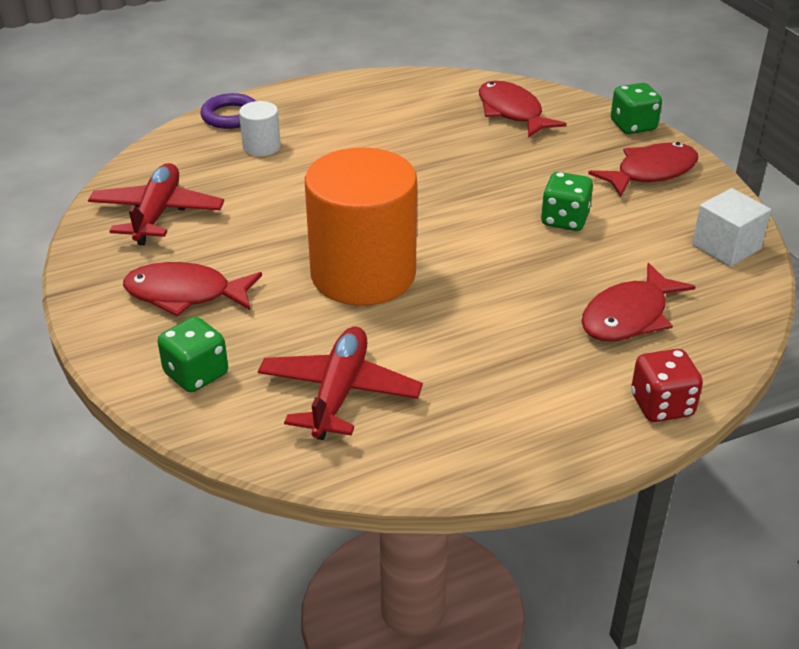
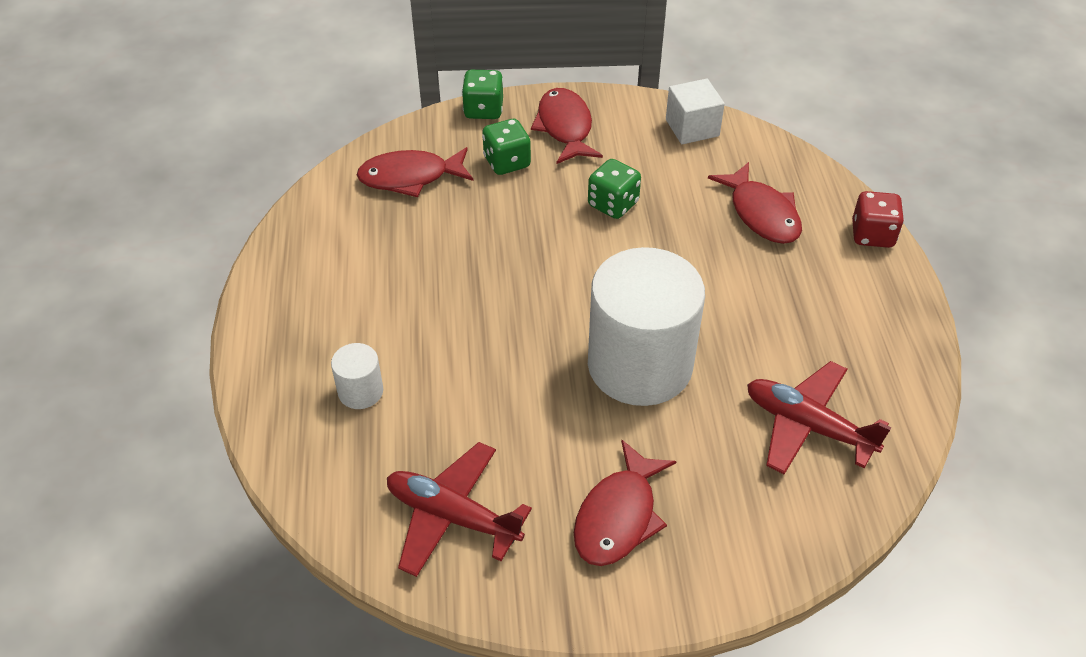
camera: 70 degrees left, 10 degrees up
(196, 374) = (752, 530): green dice -> green dice (507, 162)
(230, 116) = (271, 405): purple ring -> none
(363, 274) = (640, 365): orange cylinder -> white cylinder

